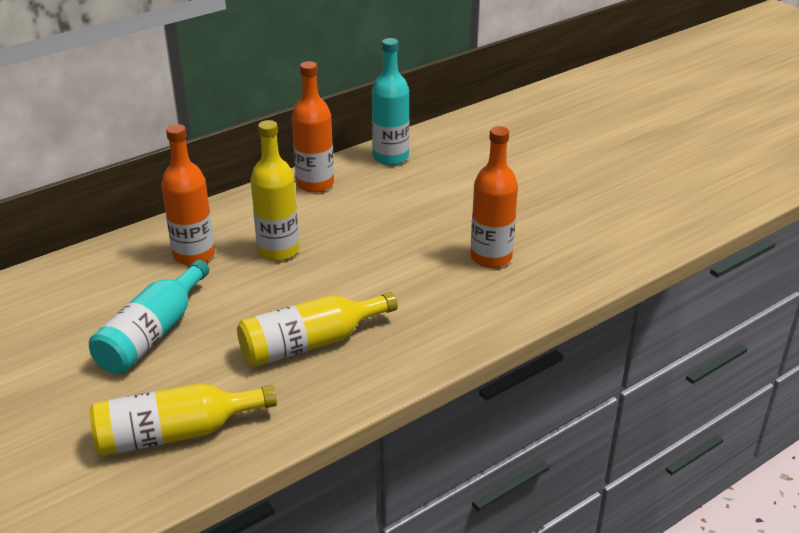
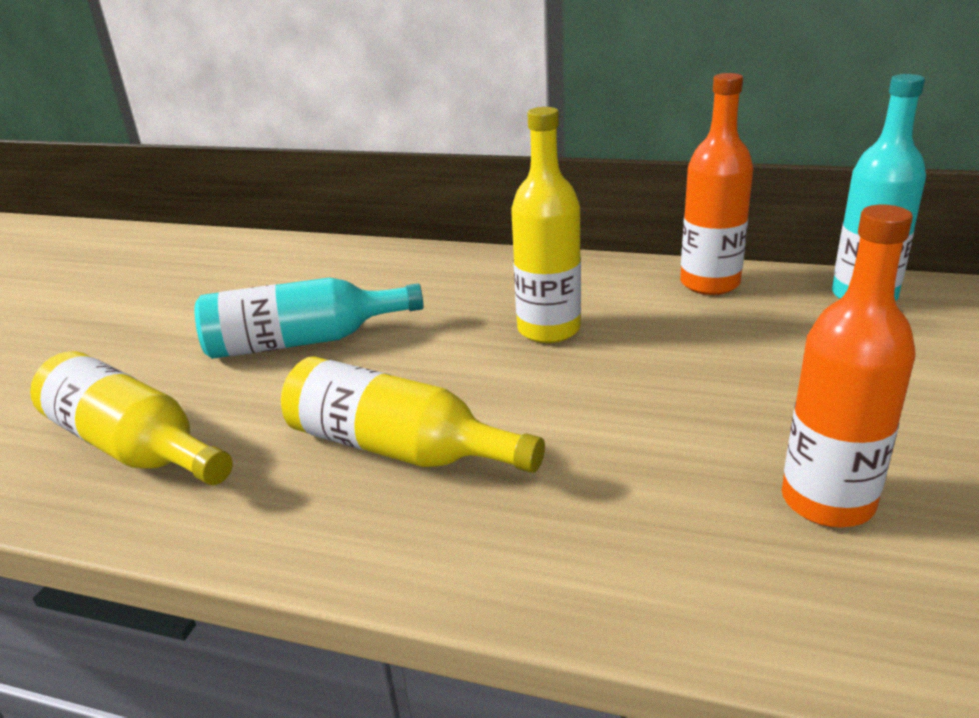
camera: 55 degrees right, 5 degrees down
(194, 255) = (465, 292): orange bottle -> none

